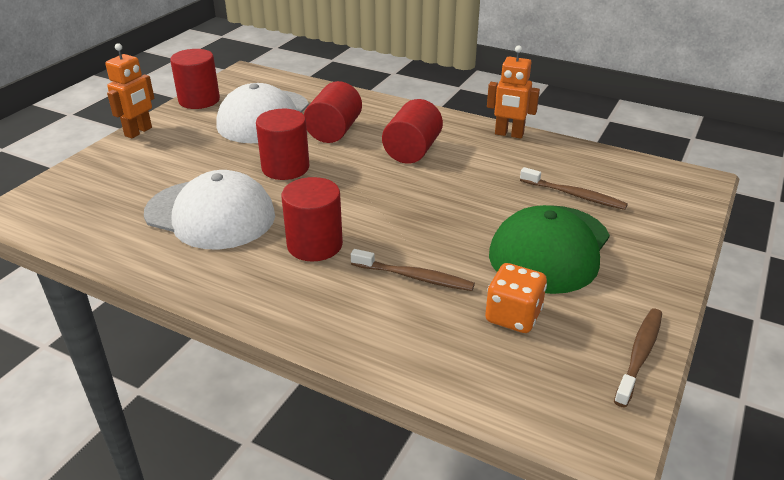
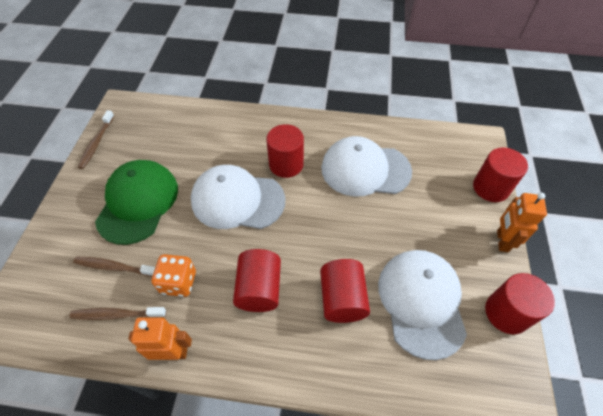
camera: 160 degrees right, 20 degrees up
(285, 168) = (350, 231): red cylinder -> red cylinder (491, 188)
(406, 221) = (237, 200): none -> white cap
(414, 277) = (219, 158): brown toothbrush -> brown toothbrush (117, 315)
(513, 316) = (160, 148): orange dice -> orange dice (178, 282)

